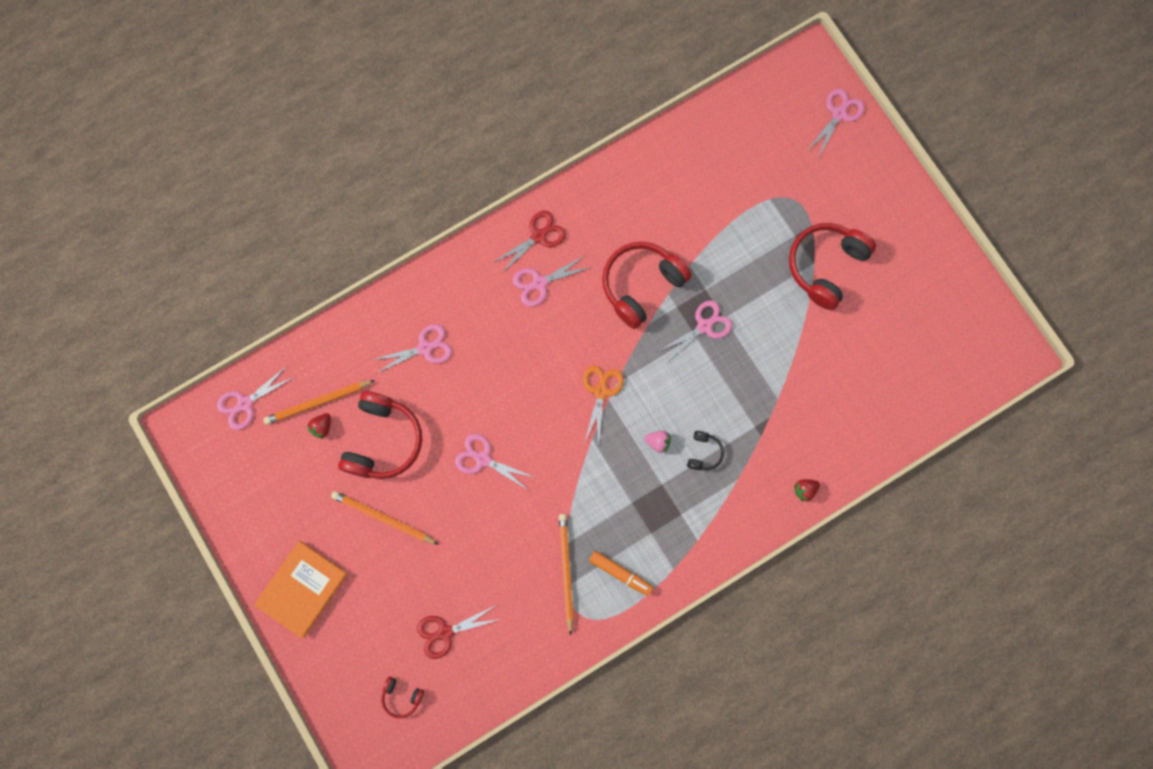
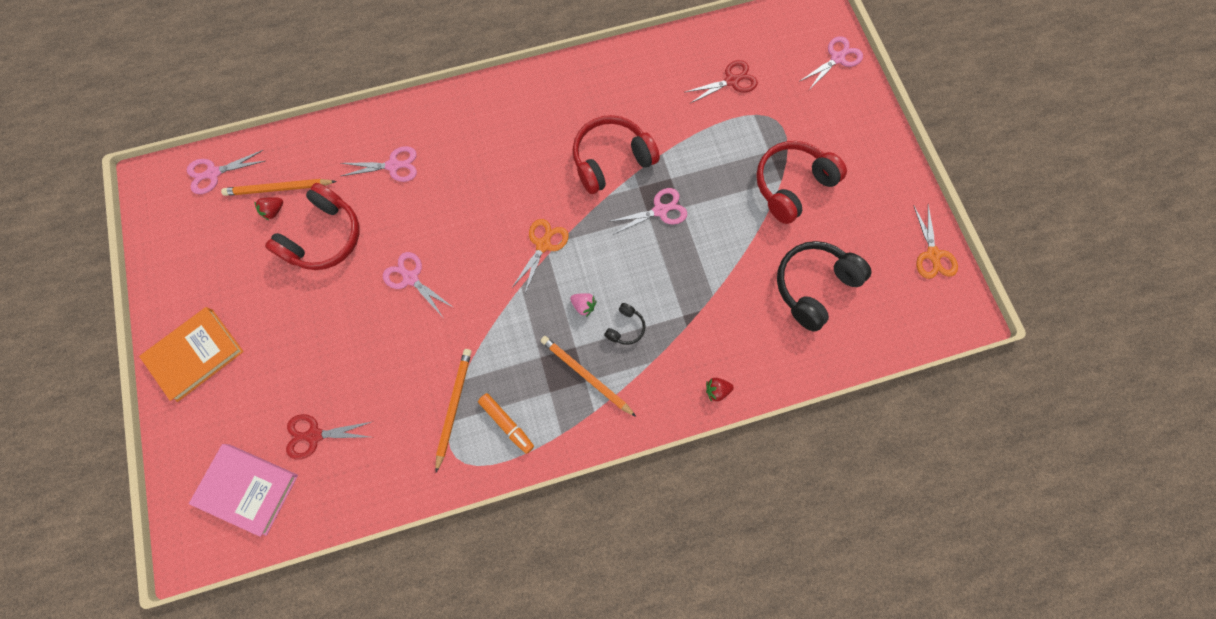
camera: 15 degrees right, 5 degrees down
(383, 518) = (297, 308): orange pencil -> orange pencil (585, 375)
(401, 697) = (247, 488): red headphones -> pink book
(538, 236) = (530, 96): red scissors -> red scissors (731, 81)
(539, 283) = (517, 135): pink scissors -> none
(870, 365) = (813, 286): none -> black headphones
(975, 303) = (933, 254): none -> orange scissors

